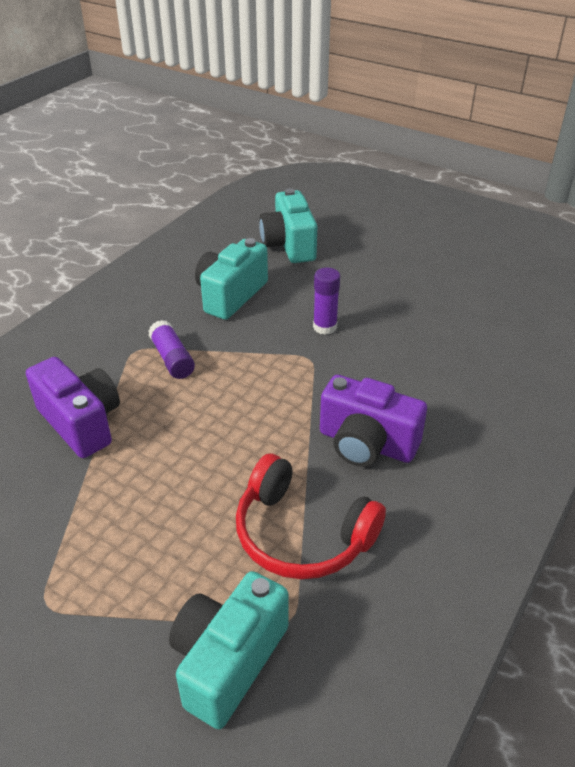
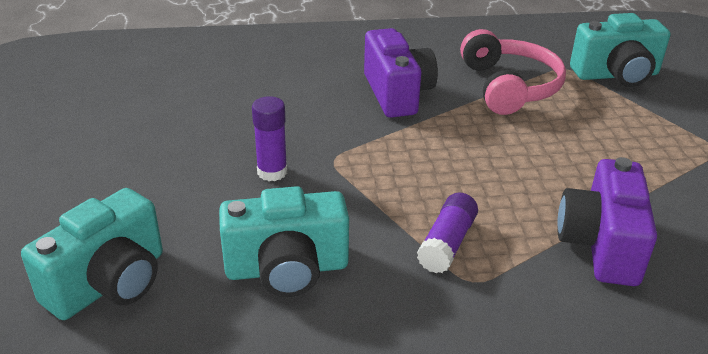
camera: 130 degrees left, 5 degrees down
(302, 534) = (509, 87): red headphones -> pink headphones

